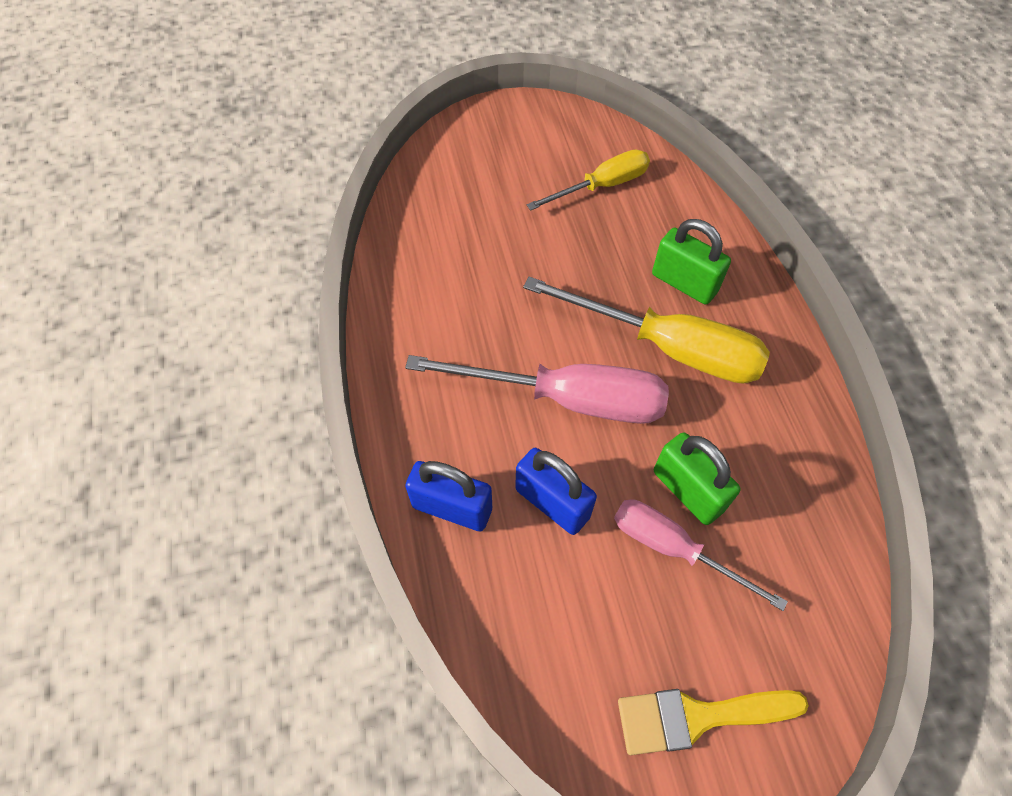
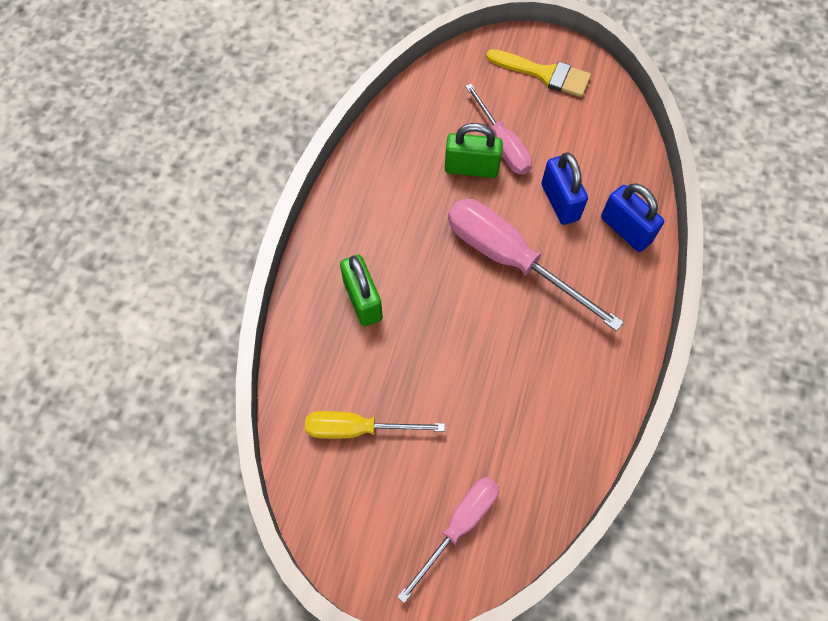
camera: 150 degrees left, 5 degrees up
(471, 163) = (459, 526): none -> pink screwdriver
(667, 347) = (414, 259): yellow screwdriver -> none
(687, 491) = (471, 168): green padlock -> green padlock turned 75 degrees counterclockwise

